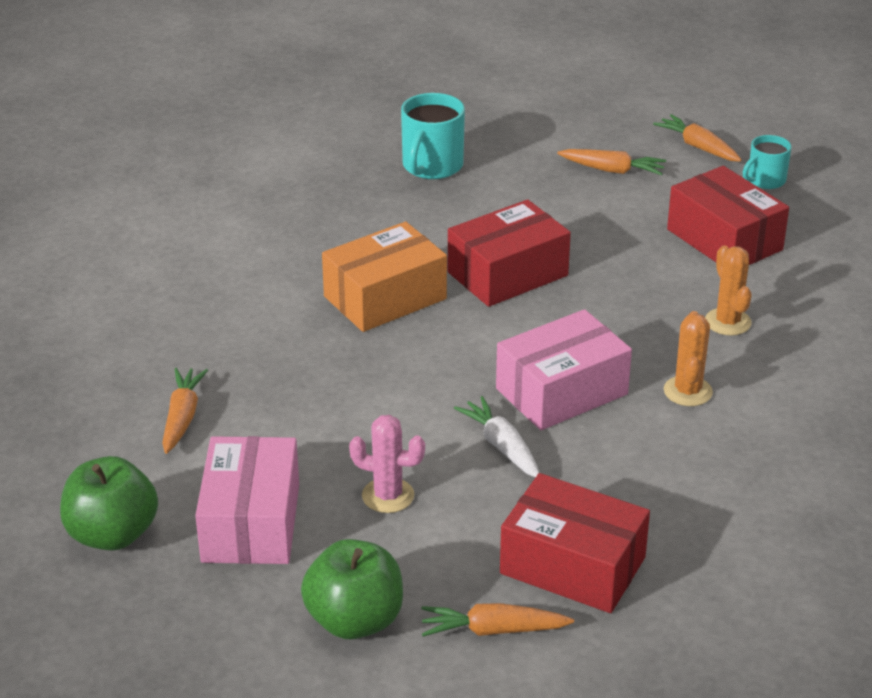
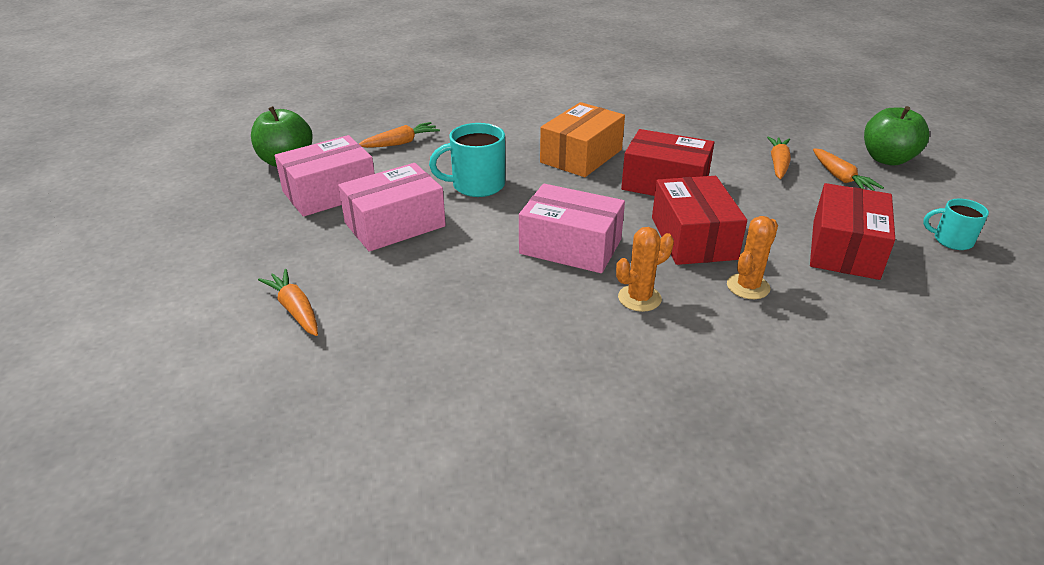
camera: 55 degrees right, 0 degrees up
(354, 620) = (268, 256): green apple -> green apple (887, 159)
(385, 297) = (581, 156): orange box -> orange box turned 75 degrees counterclockwise
(388, 496) = (395, 224): pink cactus -> pink box
(432, 166) = (730, 123): turquoise mug -> turquoise mug (477, 185)
(502, 446) = (486, 245): white carrot -> none
(572, 565) = (389, 318): red box -> red box (693, 238)
(698, 147) = (933, 199): orange carrot -> orange carrot (778, 164)

